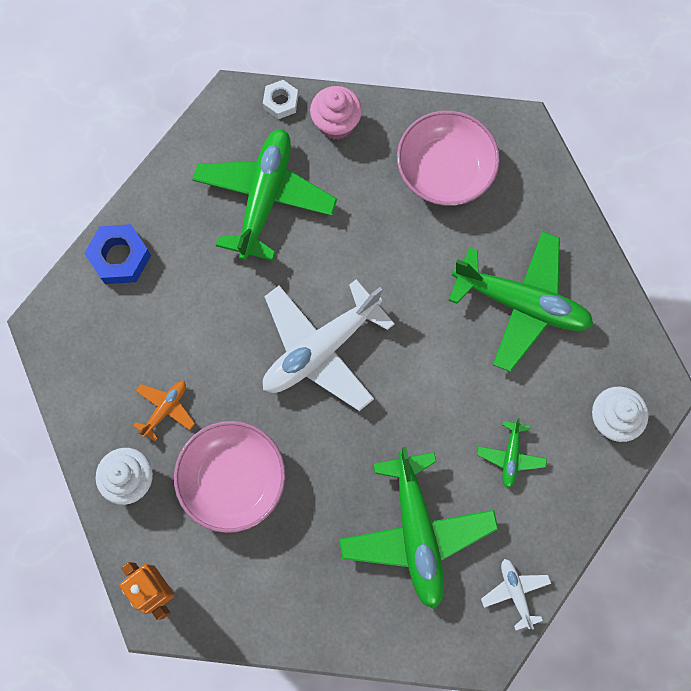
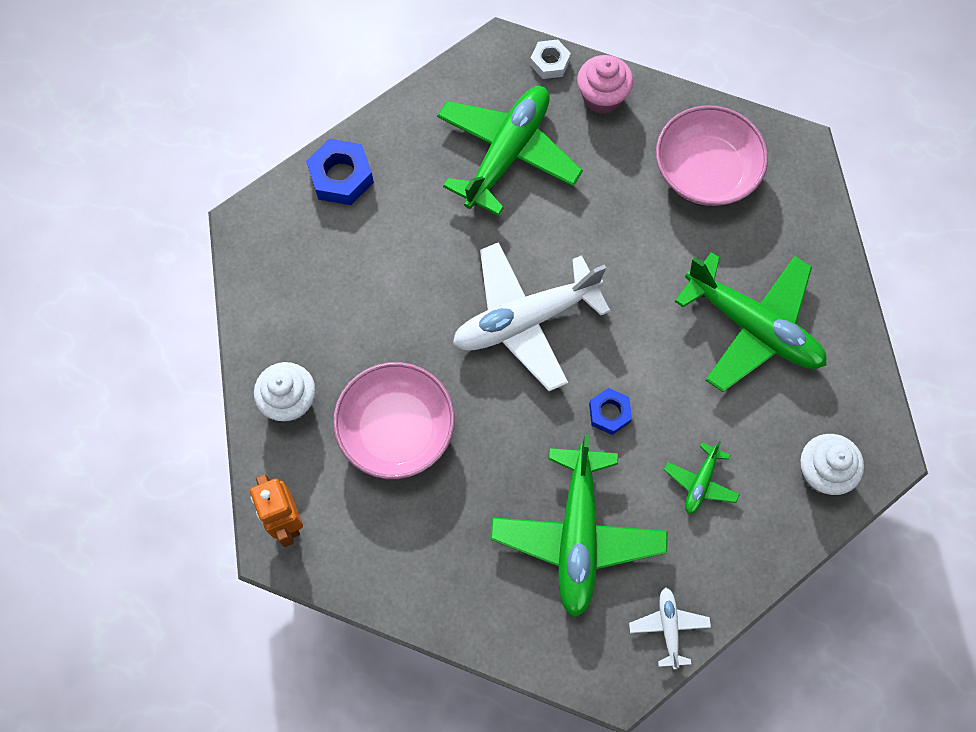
camera: 15 degrees right, 5 degrees down
(165, 409) = (345, 340): orange plane -> none
(416, 414) = (609, 413): none -> blue nut

